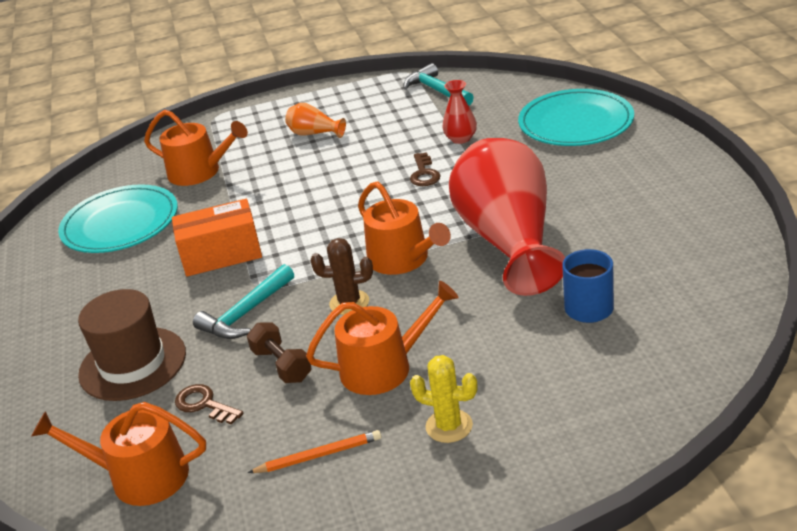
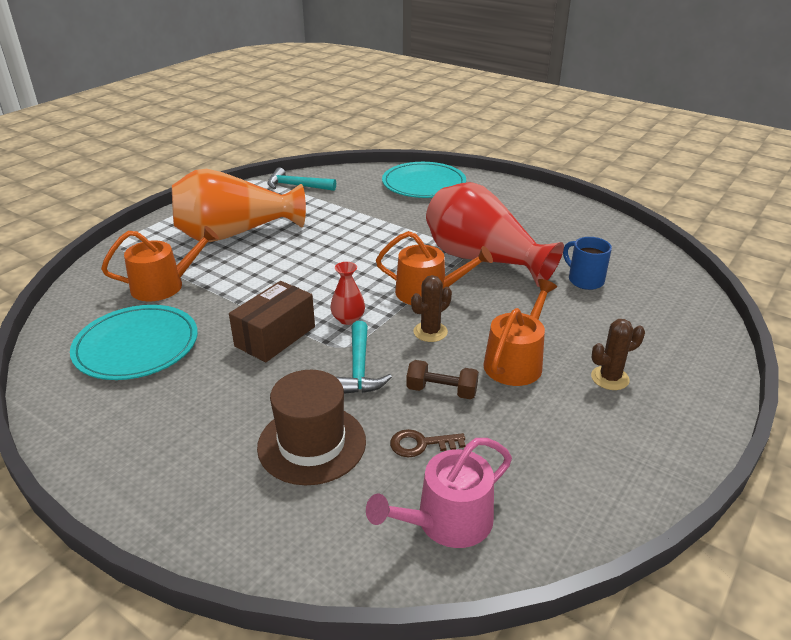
camera: 45 degrees left, 0 degrees up
(140, 476) = (447, 521): orange watering can -> pink watering can
(221, 255) = (275, 336): orange box -> brown box
(314, 134) = (235, 234): orange vase -> orange vase, size x2.45
(318, 455) = (558, 436): orange pencil -> none
(424, 173) = (363, 237): brown key -> none
(449, 426) = (609, 378): yellow cactus -> brown cactus
(461, 139) = (358, 210): red vase -> red vase (348, 319)

